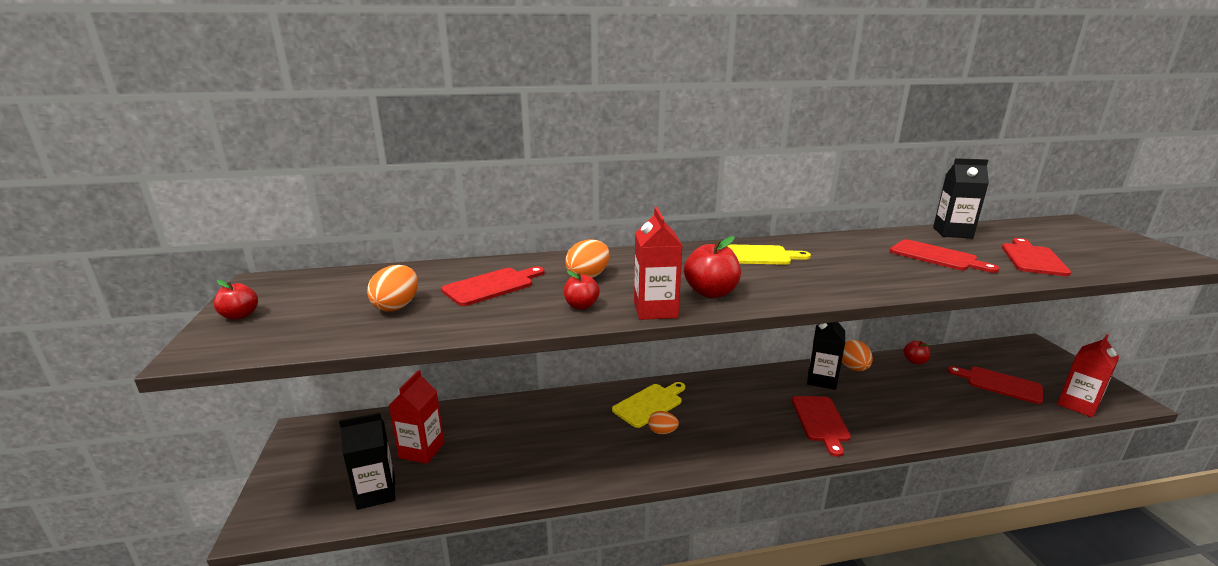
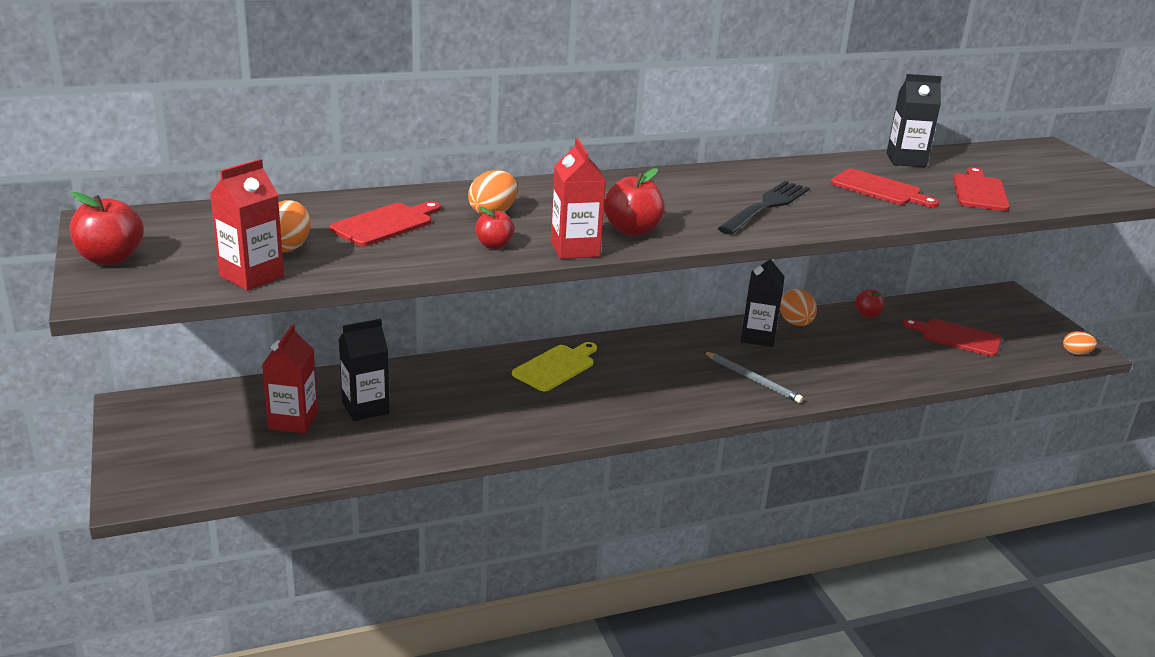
camera: 10 degrees left, 5 degrees up
(240, 315) = (110, 258): red apple -> red apple, size x1.62
(376, 493) = (256, 462): black carton -> black carton (365, 408)
(662, 432) = (574, 394): orange egg -> orange egg (1076, 353)
(755, 255) = (680, 188): yellow cutting board -> none
(820, 421) = (753, 379): red cutting board -> grey pencil
(834, 271) = (766, 206): none -> black fork
(1077, 405) = (1032, 356): red carton -> red carton (251, 276)

